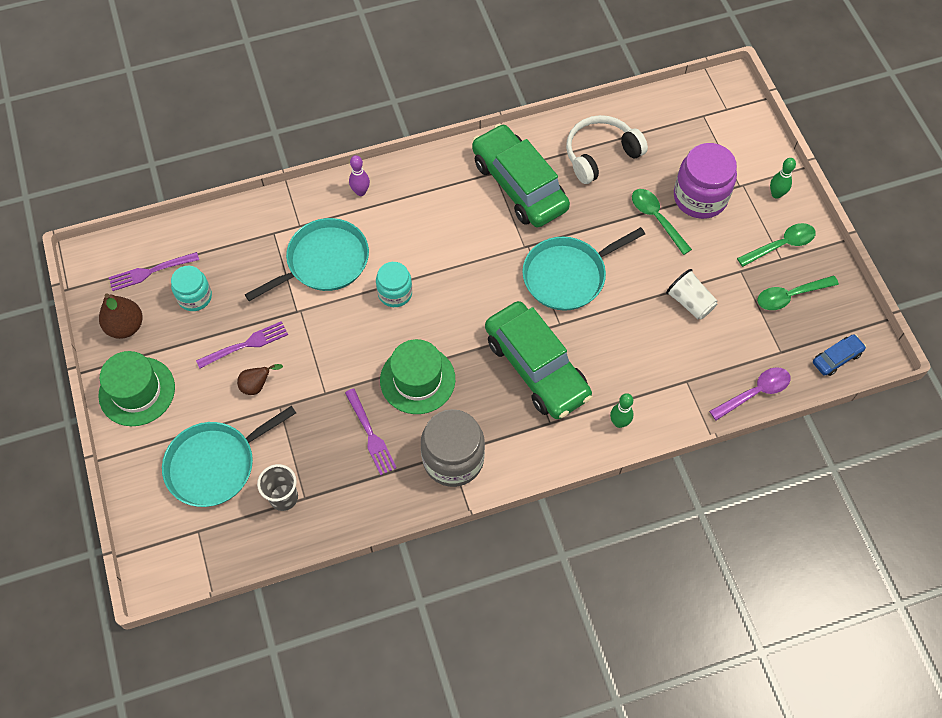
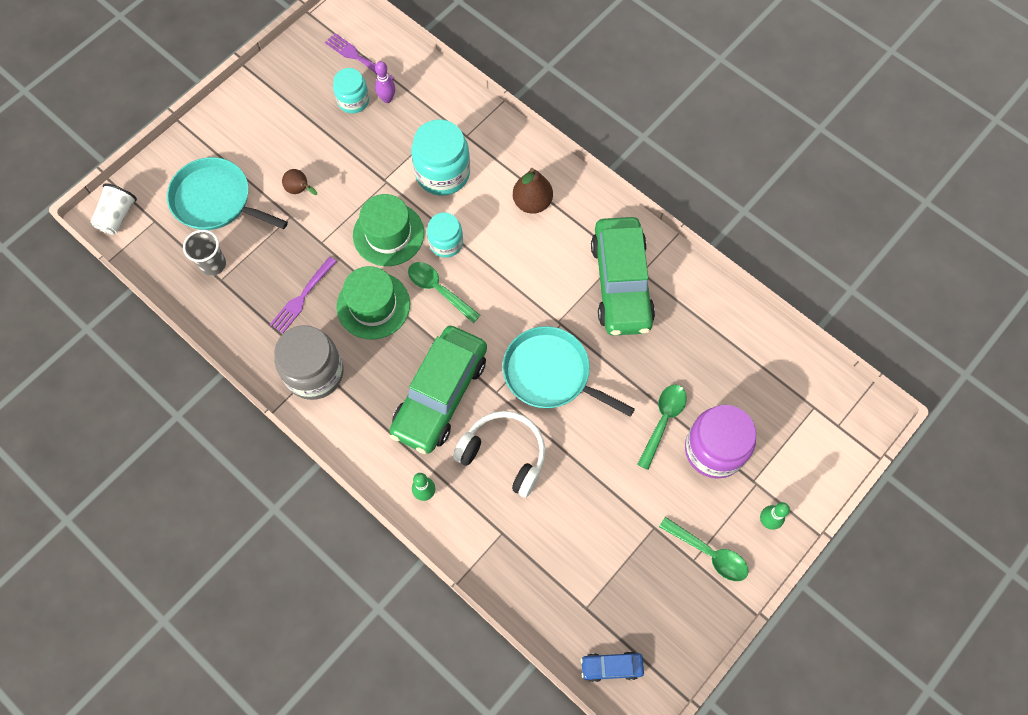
camera: 60 degrees right, 5 degrees up
(126, 326) = (299, 70): brown pear -> brown pear (532, 202)
(137, 391) = (248, 111): green hat -> green hat (388, 234)
(245, 345) = (331, 161): purple fork -> none
(324, 262) = (442, 173): turquoise pan -> turquoise jar
(360, 192) = (529, 162): purple bowling pin -> purple bowling pin (387, 99)
(519, 185) = (621, 283): green car -> green car turned 150 degrees clockwise
(600, 154) = (702, 335): white headphones -> white headphones (504, 454)
(690, 302) = (589, 496): white cup -> white cup (117, 216)
(755, 392) = (526, 603): purple spoon -> none
(790, 296) = (655, 589): green spoon -> green spoon (438, 290)
(836, 358) = (611, 666): blue car -> blue car turned 150 degrees clockwise

